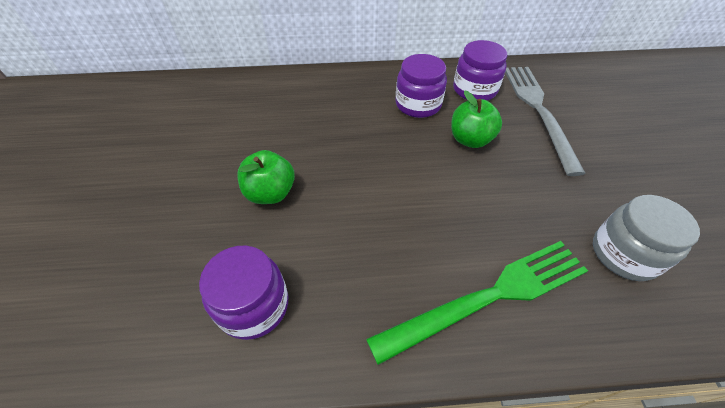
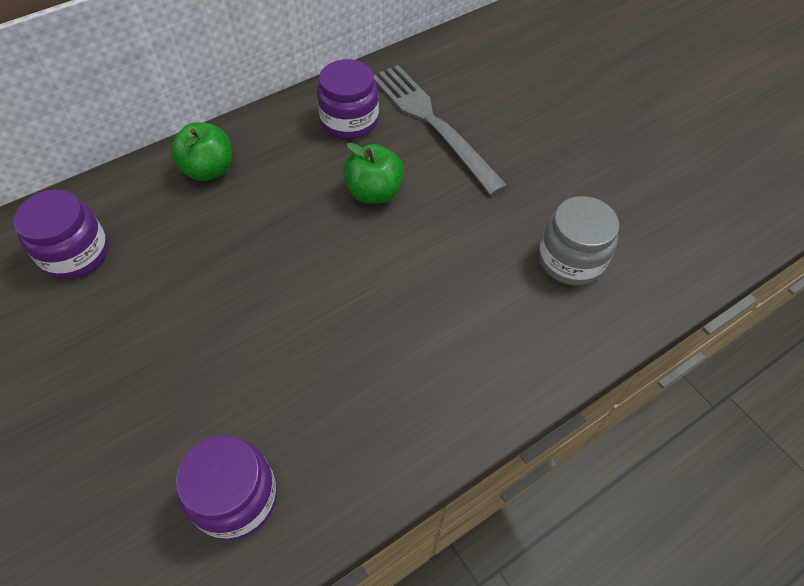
camera: 30 degrees left, 5 degrees up
(270, 193) = (174, 363): green apple -> green apple (208, 170)
(418, 104) = (291, 168): purple jar -> purple jar (76, 253)
(489, 297) = (469, 364): green fork -> none

